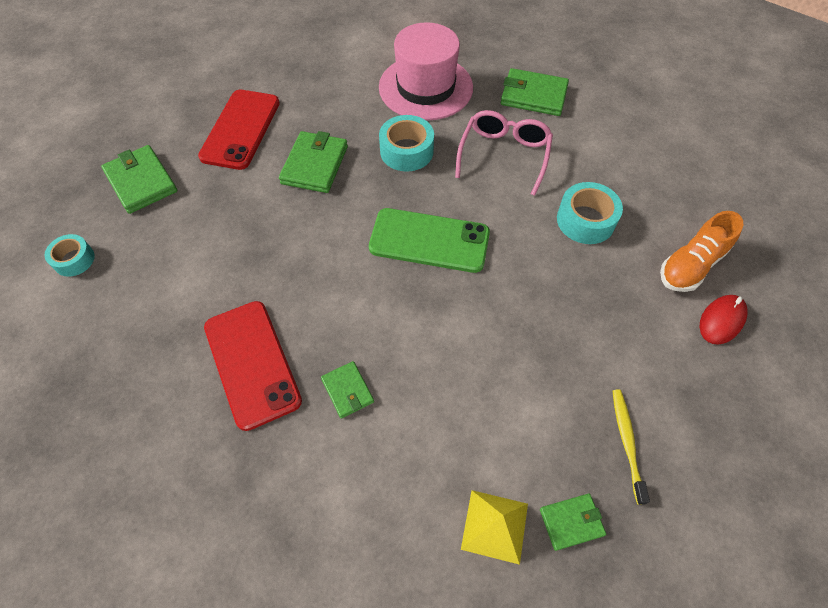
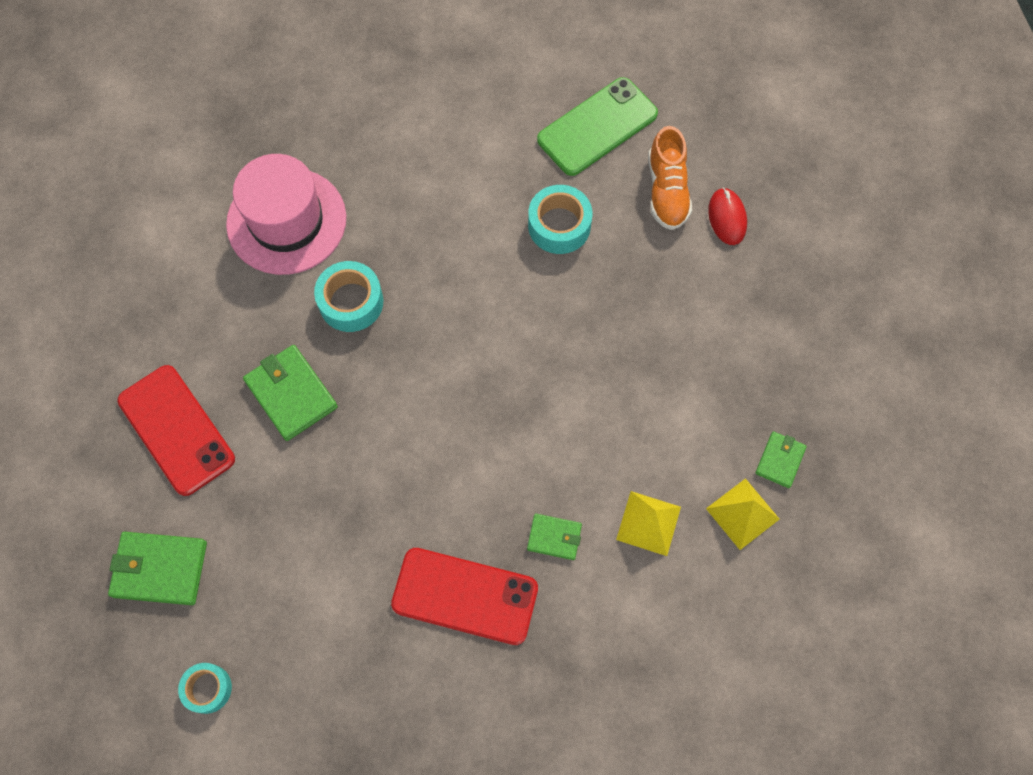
camera: 50 degrees left, 10 degrees up
(419, 452) = (648, 523): none -> yellow pyramid
(429, 240) = (468, 363): green phone -> green phone (597, 127)
(504, 155) = (434, 226): pink glasses -> none
(533, 95) = (389, 140): green wallet -> none
(627, 443) = (758, 373): yellow toothbrush -> none

